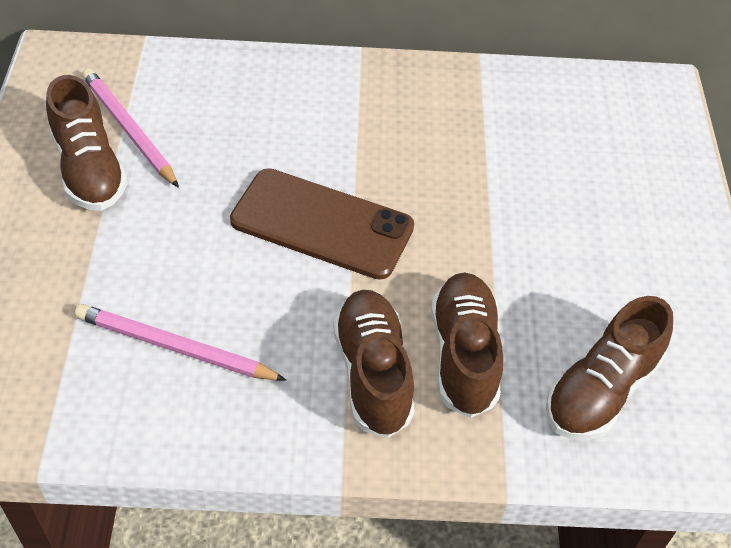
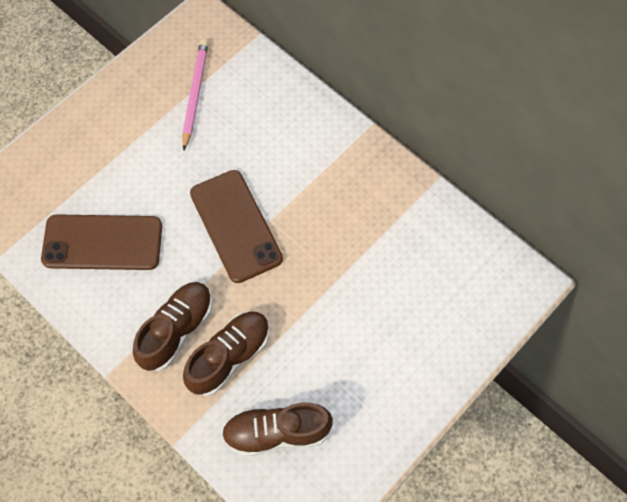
camera: 45 degrees right, 15 degrees up
(89, 169) = (154, 106): brown shoe -> none
(175, 348) = (102, 243): pink pencil -> brown phone

